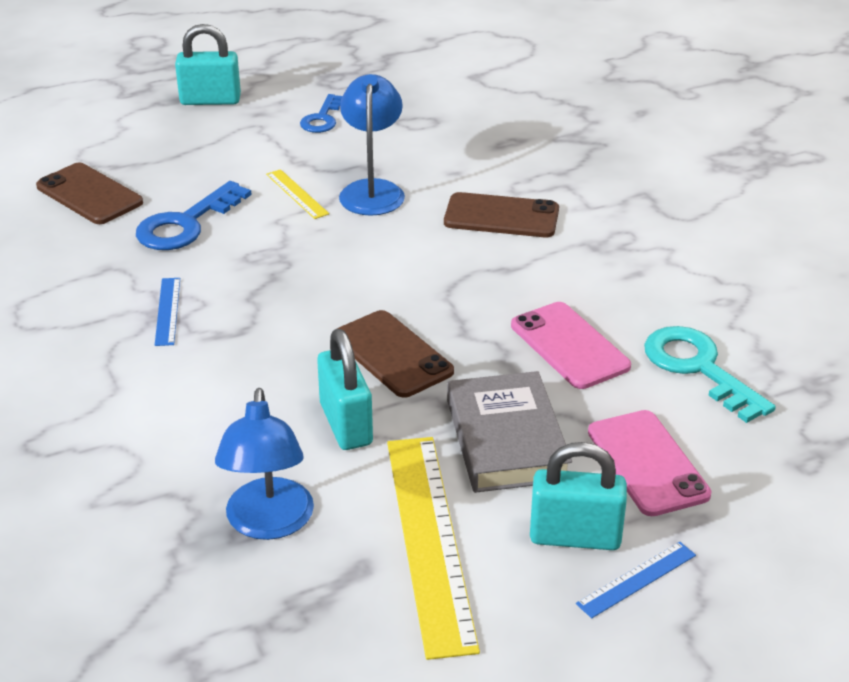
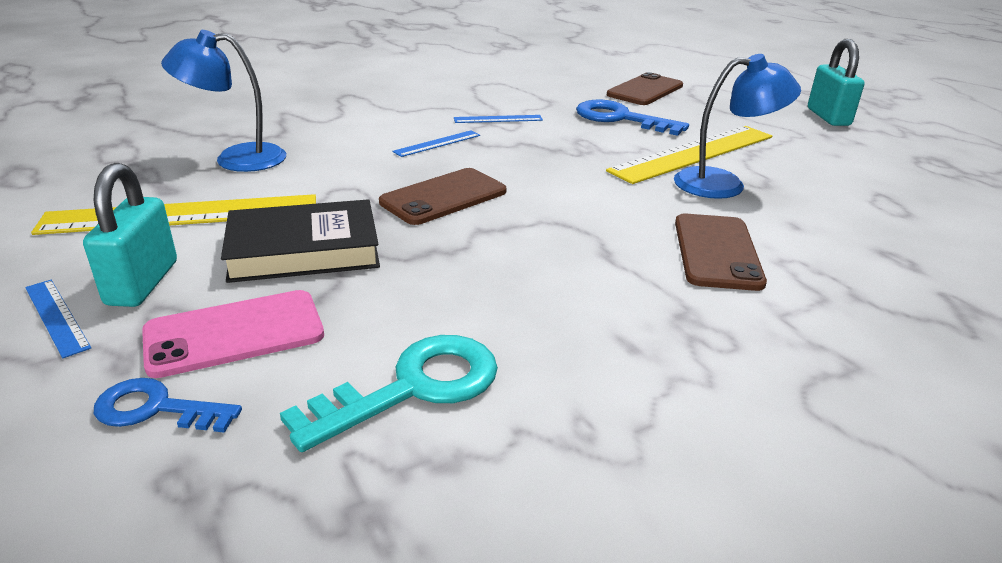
camera: 85 degrees right, 5 degrees down
(242, 359) = (437, 143): none -> blue ruler
(297, 194) = (693, 153): yellow ruler -> yellow ruler, size x2.18
(322, 118) = (844, 159): blue key -> blue key (157, 409)
(346, 424) = (345, 181): turquoise padlock -> none
(506, 439) = (304, 250): grey book -> black book
(569, 346) = (460, 289): pink phone -> none

